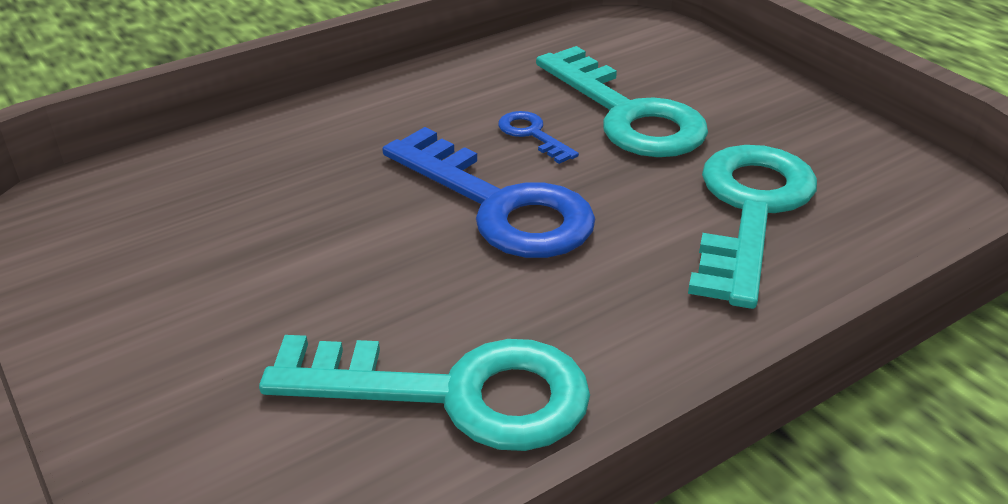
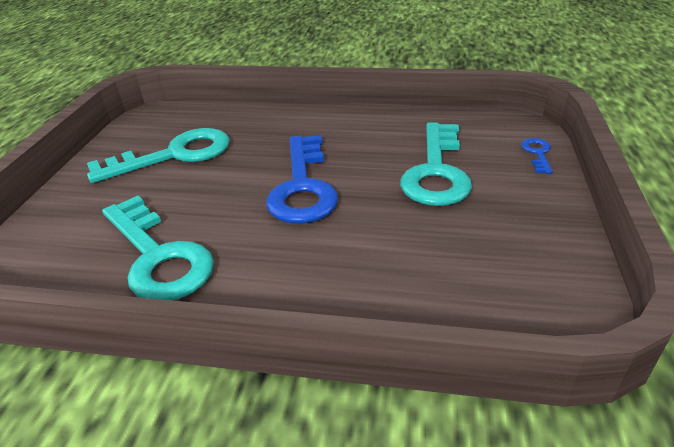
camera: 45 degrees right, 0 degrees up
(532, 135) = (371, 161): blue key -> blue key (537, 153)
(750, 211) = (420, 254): turquoise key -> turquoise key (174, 155)

